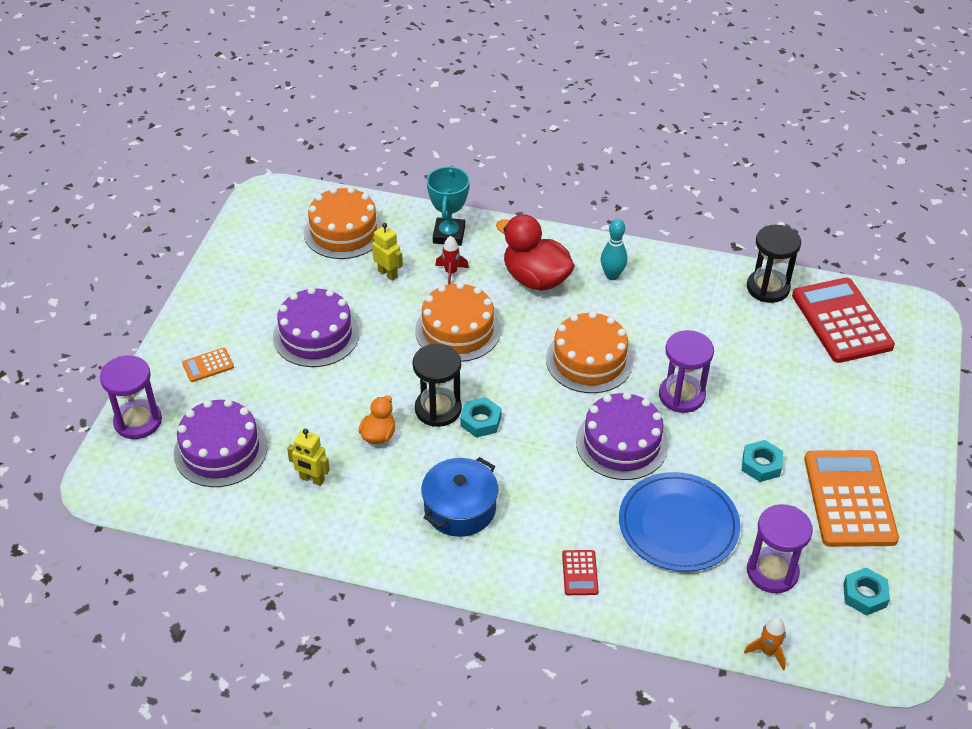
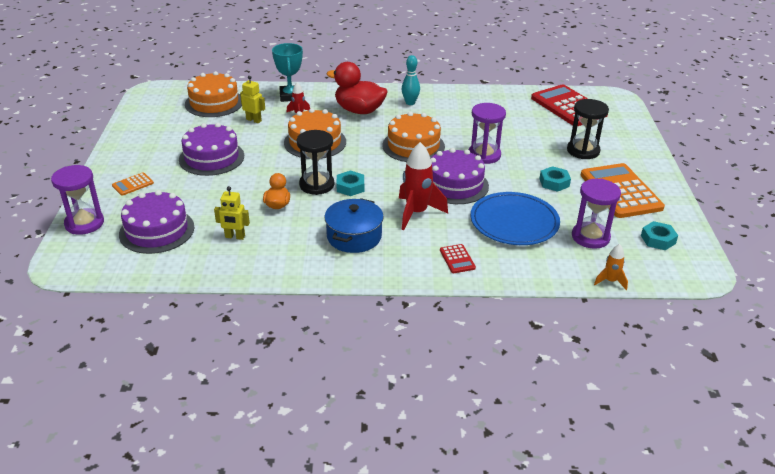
camera: 15 degrees left, 10 degrees down
(553, 484) = (416, 213): none -> red rocket
(768, 288) = (514, 97): black hourglass -> black hourglass (583, 151)

